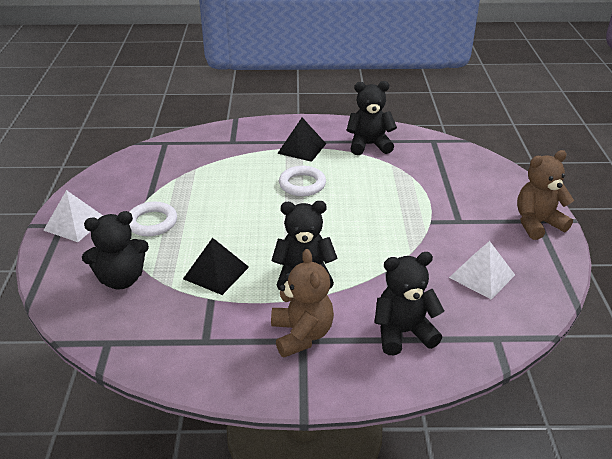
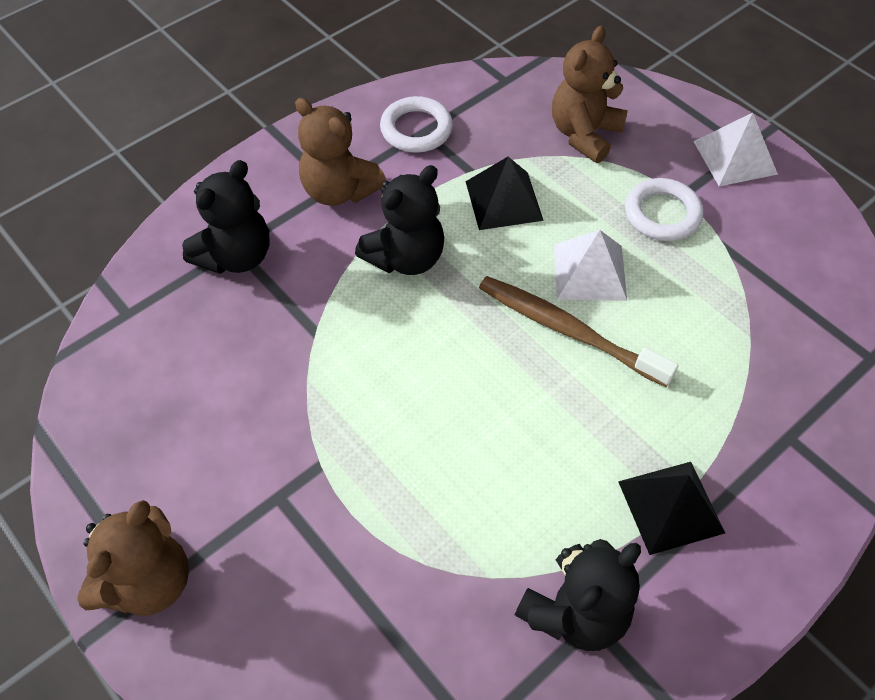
camera: 140 degrees right, 20 degrees up
(121, 279) = (584, 134): black teddy bear -> brown teddy bear
(265, 207) = (568, 330): none -> brown toothbrush
(302, 184) = (571, 413): white ring -> white ring (416, 129)
(482, 276) = (188, 400): white pyramid -> white pyramid (590, 271)

